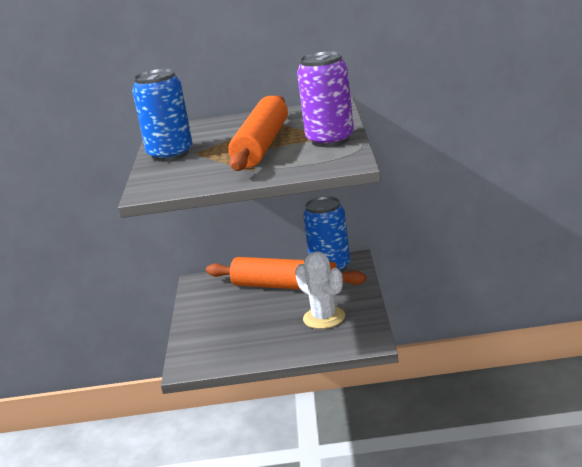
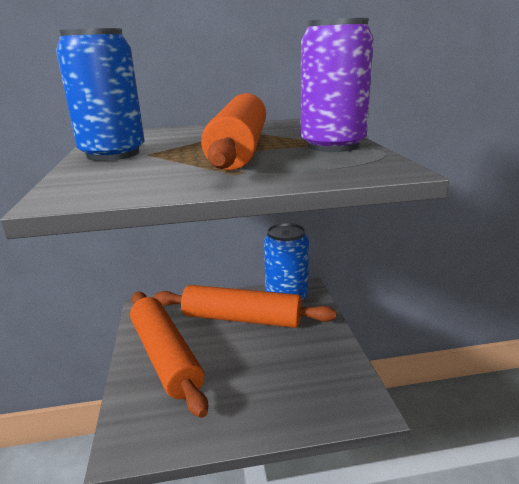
camera: 10 degrees left, 0 degrees up
(217, 315) = (166, 356): none -> orange rolling pin
(324, 318) = (297, 365): white cactus -> none

